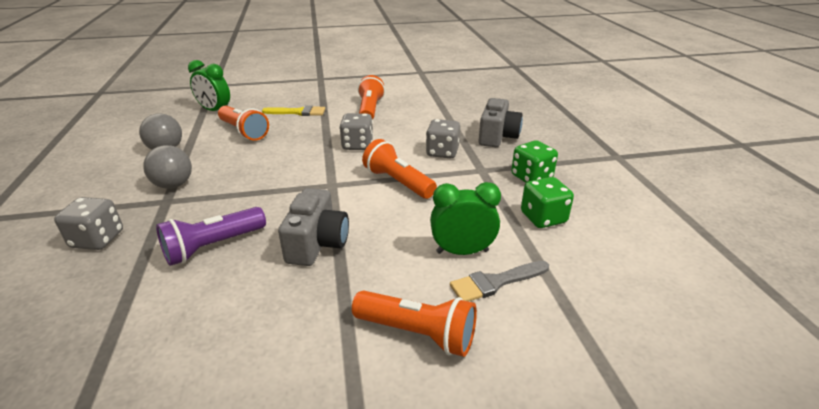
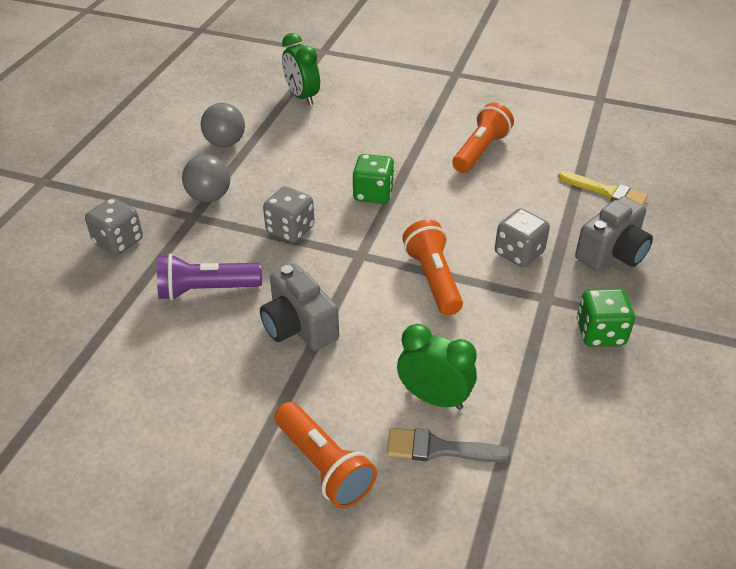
camera: 30 degrees right, 10 degrees up
(244, 132) = (314, 141): orange flashlight -> none
(298, 112) = (391, 128): yellow brush -> yellow brush (607, 192)
(317, 244) = (299, 326): grey camera -> grey camera turned 105 degrees clockwise
(357, 145) = (426, 206): grey dice -> grey dice (290, 230)
(543, 218) = (562, 395): green dice -> green dice (373, 194)

